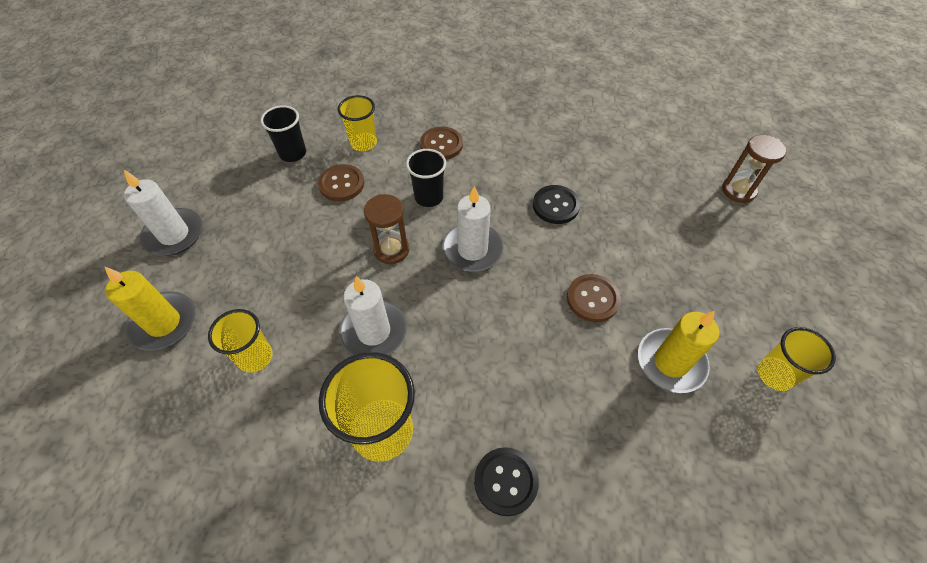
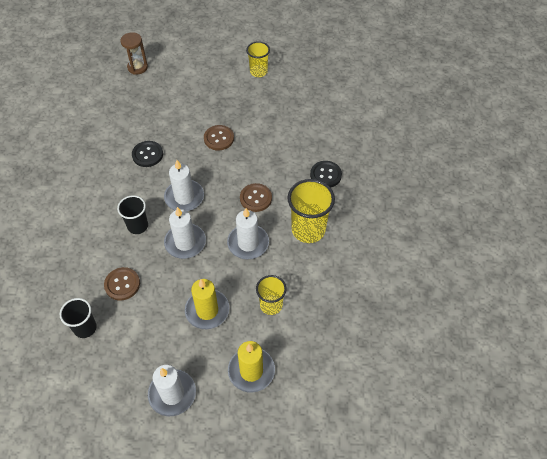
camera: 95 degrees left, 0 degrees up
(363, 143) = (77, 277): yellow cup -> none
(391, 250) = (185, 242): brown hourglass -> white candle
(441, 145) = (83, 223): brown button -> brown button (255, 198)
(670, 362) = (255, 109): yellow candle -> yellow candle (207, 310)

